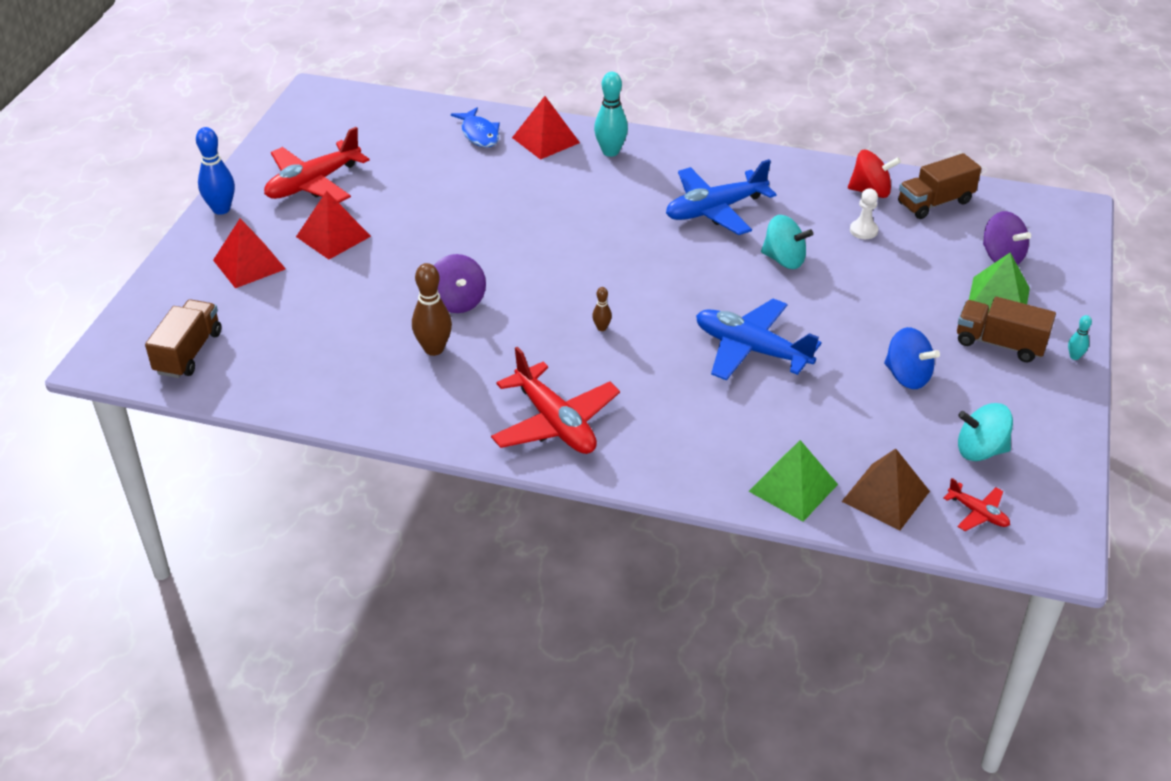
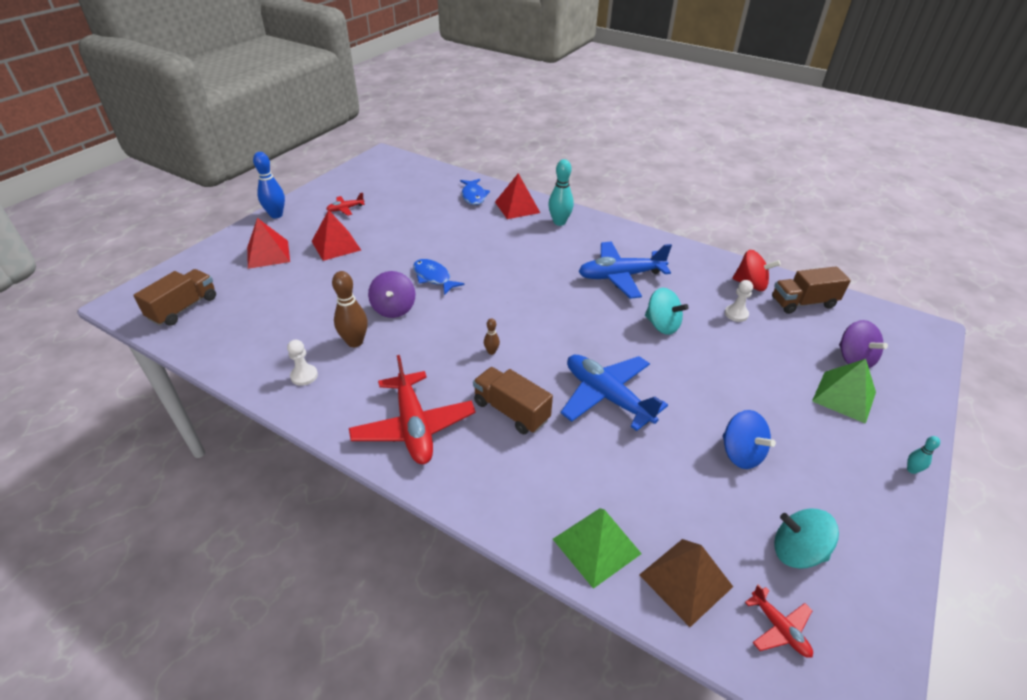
camera: 15 degrees right, 0 degrees up
(313, 183) = (345, 209): red plane -> red plane, size x0.48
(397, 398) = (304, 376): none -> white pawn
(485, 254) = (433, 277): none -> blue fish
(1000, 344) = (838, 440): brown truck -> brown truck (511, 411)

